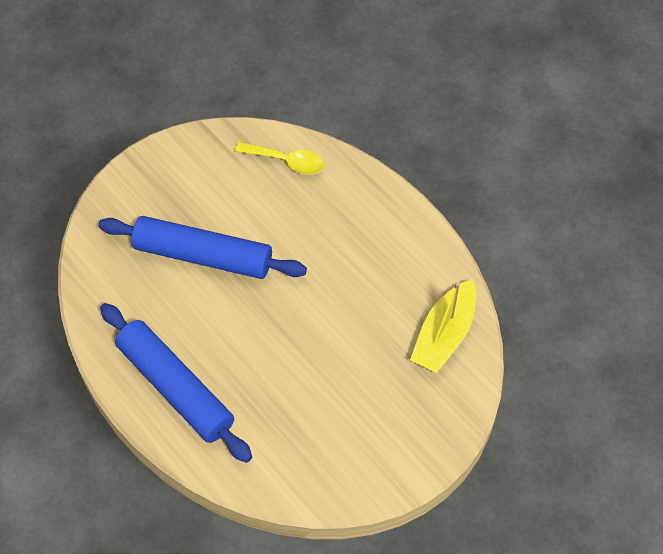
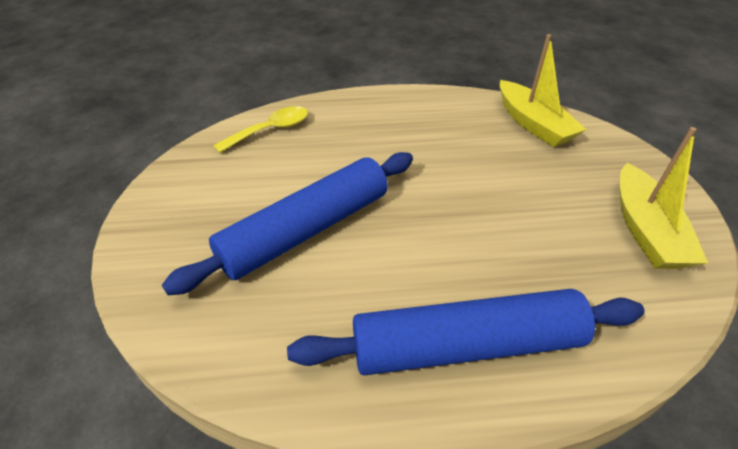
camera: 55 degrees left, 15 degrees down
(353, 455) = (645, 229): none -> yellow boat

